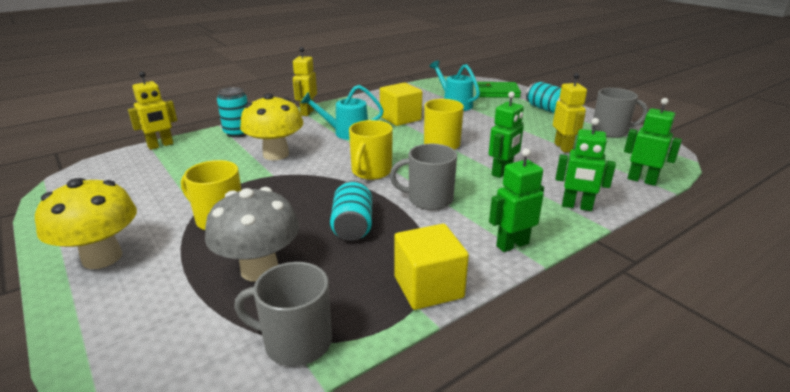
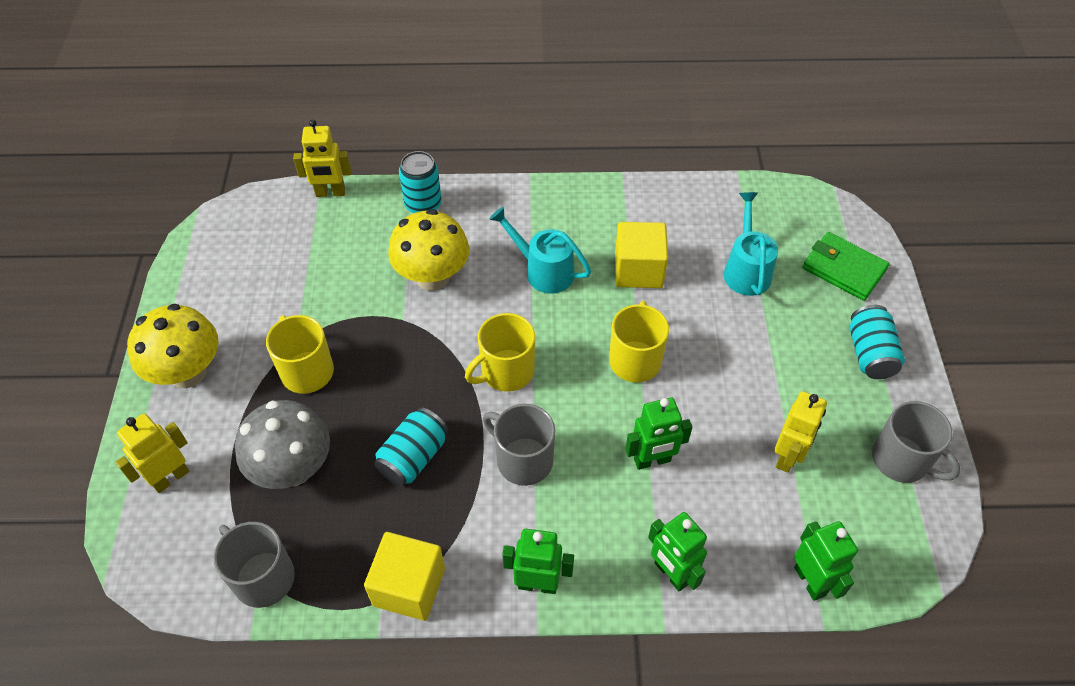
camera: 35 degrees right, 25 degrees up
(307, 112) = (534, 194): yellow robot -> yellow robot (170, 477)

